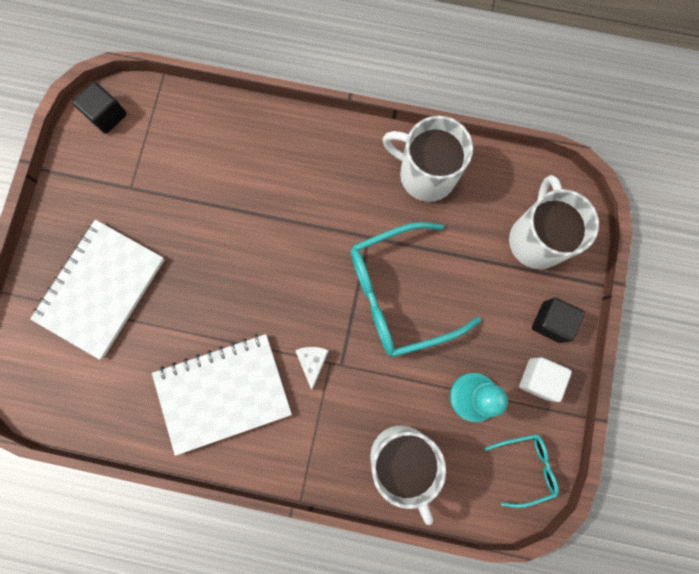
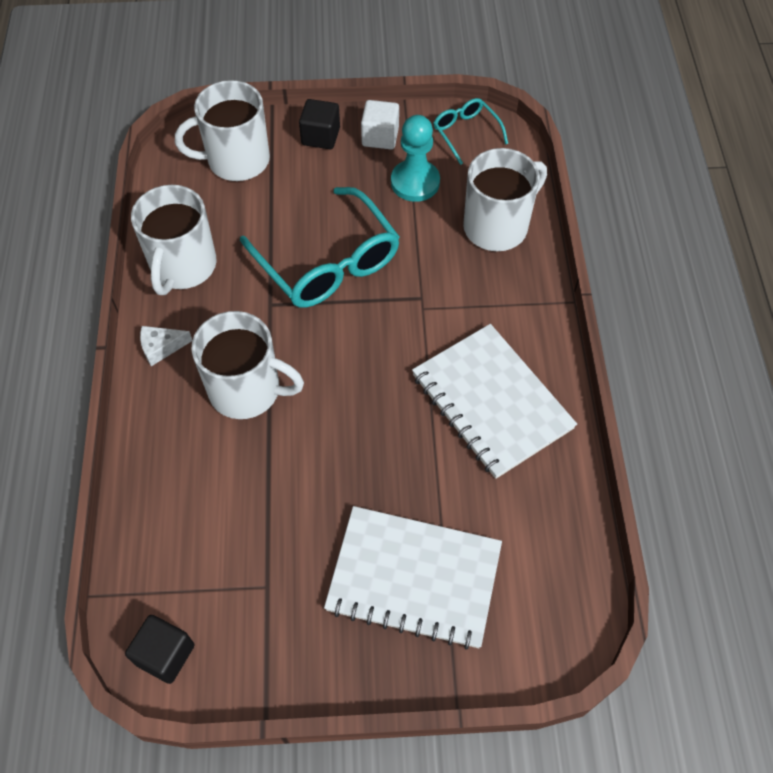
camera: 105 degrees left, 20 degrees down
(291, 203) = (246, 390): none -> white mug
(312, 362) = (427, 324): white cheese -> white cheese (161, 347)

